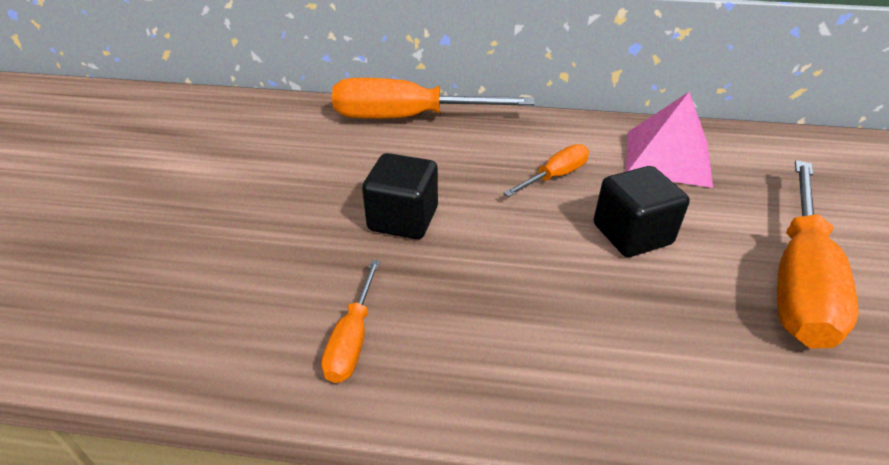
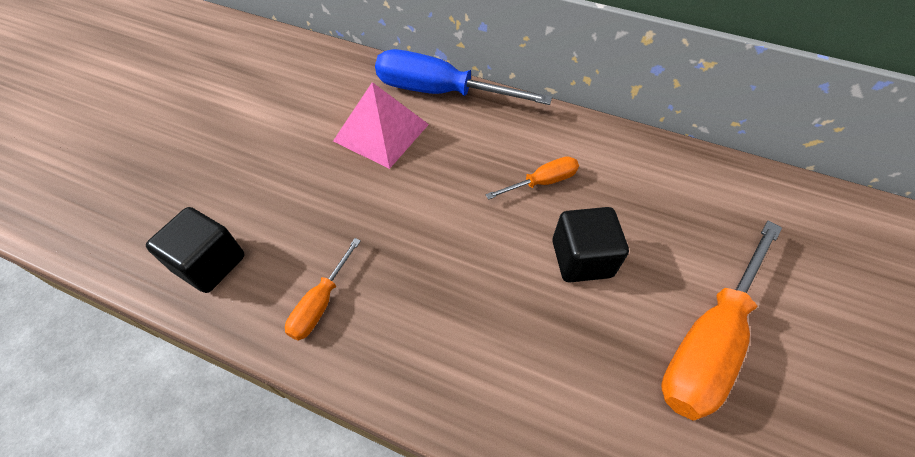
camera: 15 degrees right, 15 degrees up
(403, 219) = (398, 199): black cube -> black cube (210, 263)
(407, 118) = (440, 92): orange screwdriver -> blue screwdriver
(667, 158) = (654, 183): pink pyramid -> pink pyramid (381, 132)

